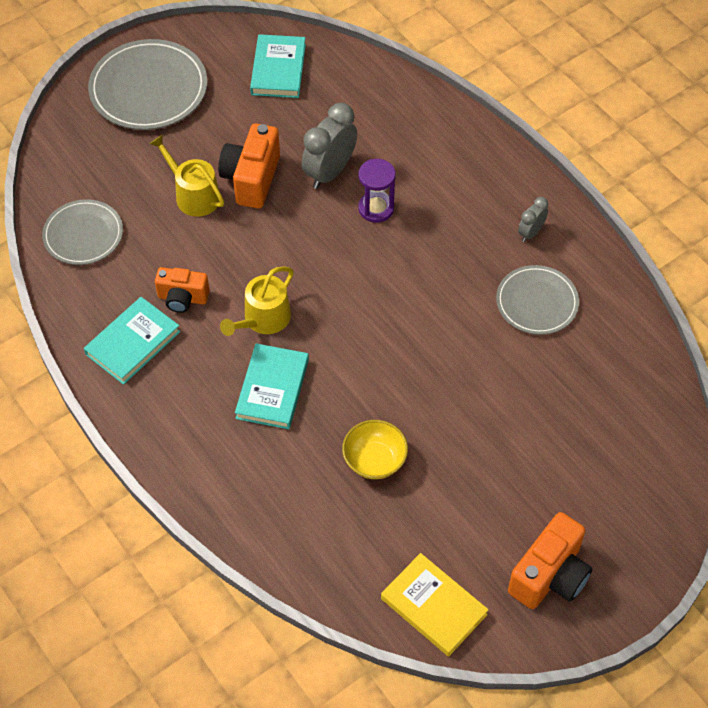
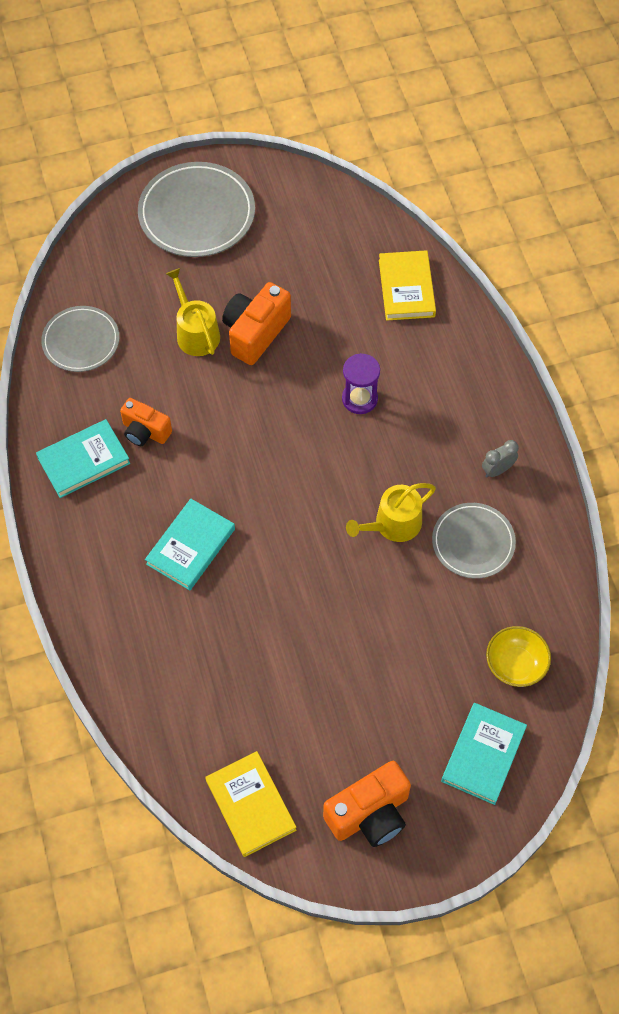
camera: 20 degrees right, 5 degrees up
(263, 319) = (209, 476): yellow watering can -> yellow watering can (393, 524)
(278, 69) = (325, 229): turquoise book -> turquoise book (483, 755)
(330, 172) = (331, 349): grey clock -> none
(374, 460) = (255, 647): yellow bowl -> yellow bowl (515, 665)
(377, 100) = (406, 288): none -> yellow book

